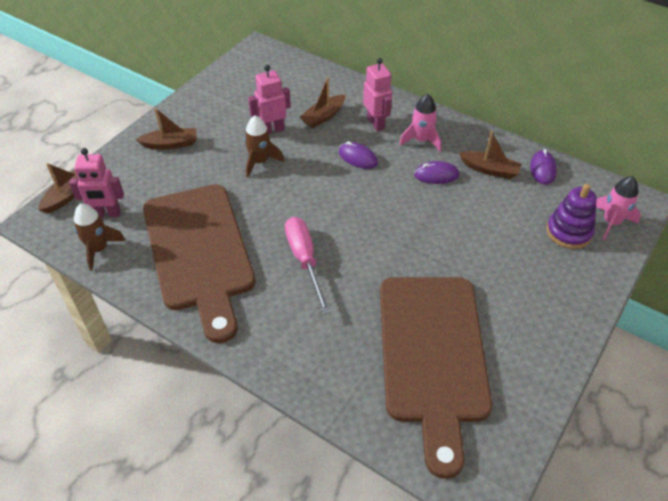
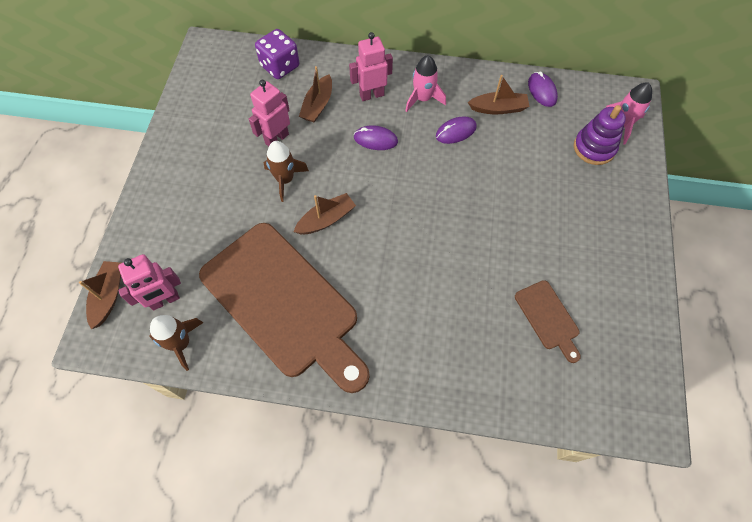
camera: 25 degrees left, 15 degrees up
(170, 144) = (182, 193): brown boat -> brown boat (326, 219)
(305, 260) = (388, 270): pink screwdriver -> none
(309, 79) = (280, 66): none -> purple dice
(376, 123) = (371, 95): pink robot -> pink robot turned 60 degrees counterclockwise
(432, 355) = (548, 318): brown cutting board -> brown cutting board, size x0.42

